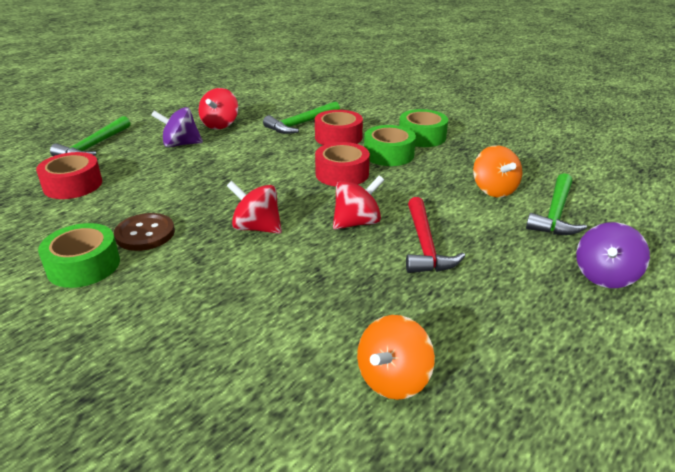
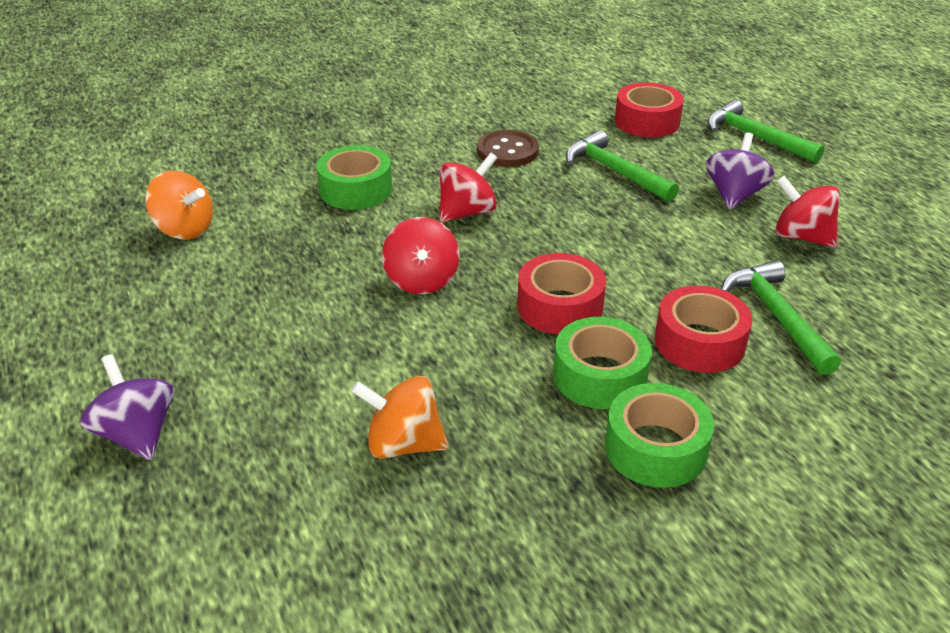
camera: 115 degrees right, 5 degrees up
(84, 265) = (475, 120): green tape -> green tape (356, 190)
(393, 379) = (184, 229): orange spinning top -> orange spinning top turned 150 degrees clockwise
(425, 245) = (331, 315): red hammer -> none
(555, 214) = (287, 476): green hammer -> green hammer (615, 171)

